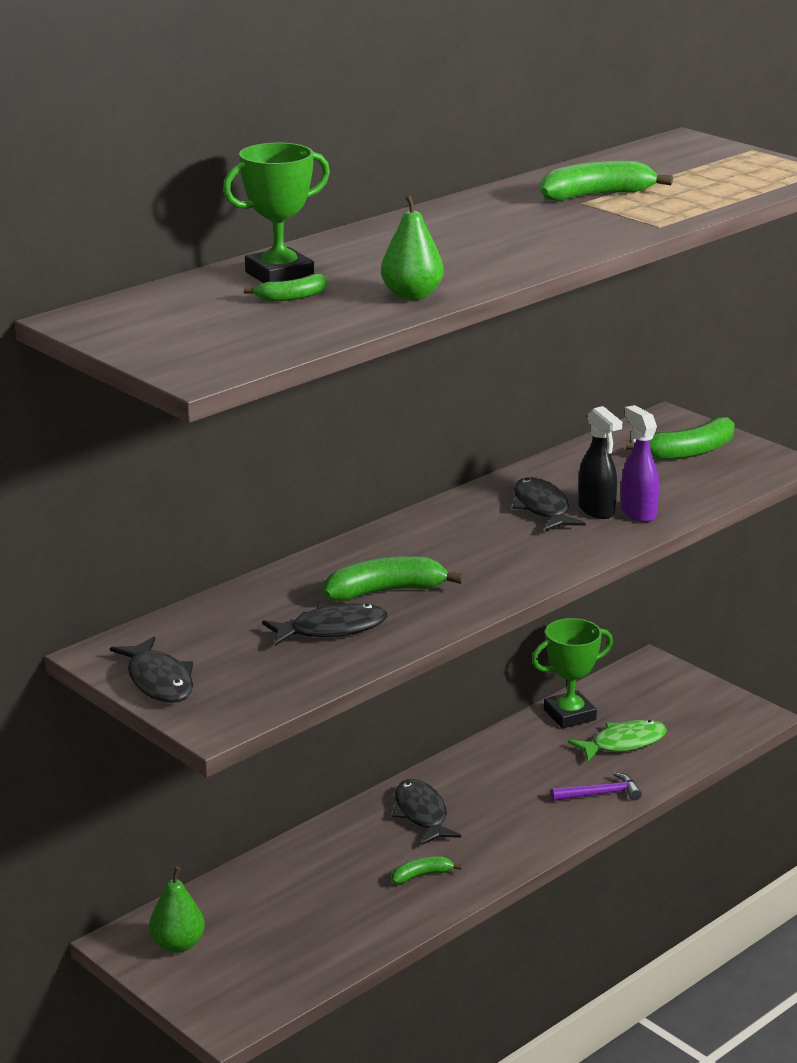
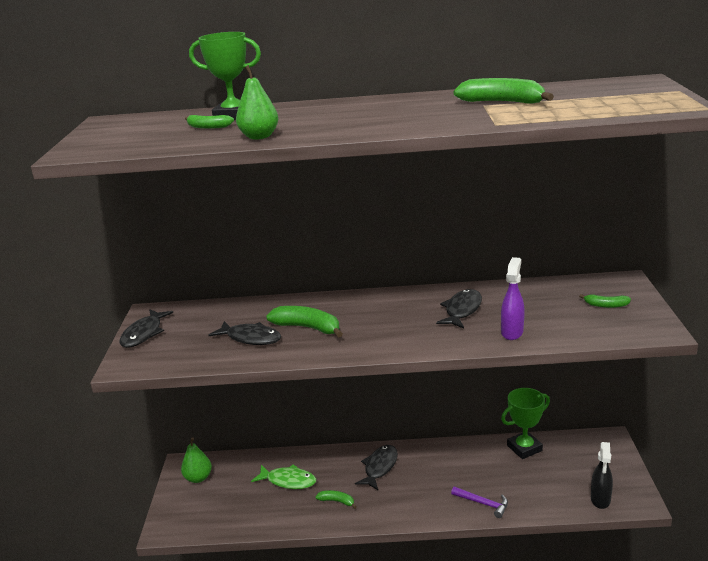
camera: 45 degrees right, 0 degrees up
(569, 715) = (524, 448): green trophy -> green trophy turned 45 degrees counterclockwise
(597, 510) = (490, 322): black spray bottle -> black spray bottle (600, 500)
(624, 743) = (534, 479): green fish -> green fish (288, 481)
(689, 452) = (606, 305): green banana -> green banana, size x0.55

